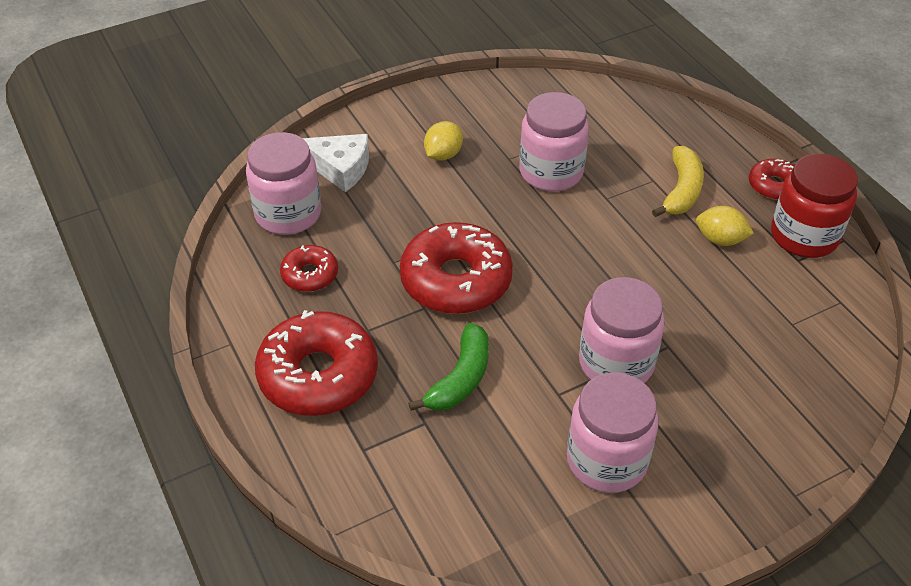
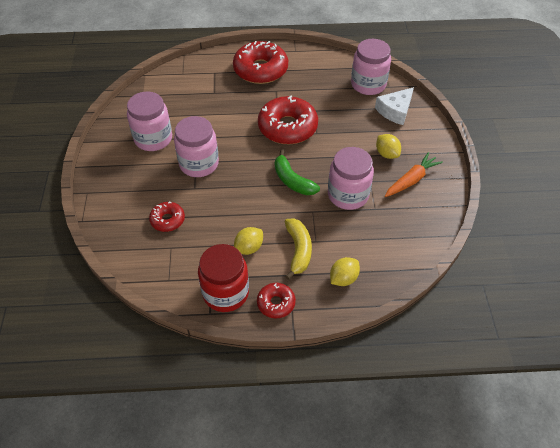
camera: 115 degrees right, 5 degrees up
(310, 275) = (321, 81): red donut -> red donut (167, 220)
(461, 379) = (228, 110): green banana -> green banana (292, 180)
(479, 121) = (411, 180): none -> orange carrot
(681, 191) = (298, 250): yellow banana -> yellow banana turned 135 degrees counterclockwise
(687, 140) = (343, 278): none -> yellow lemon

